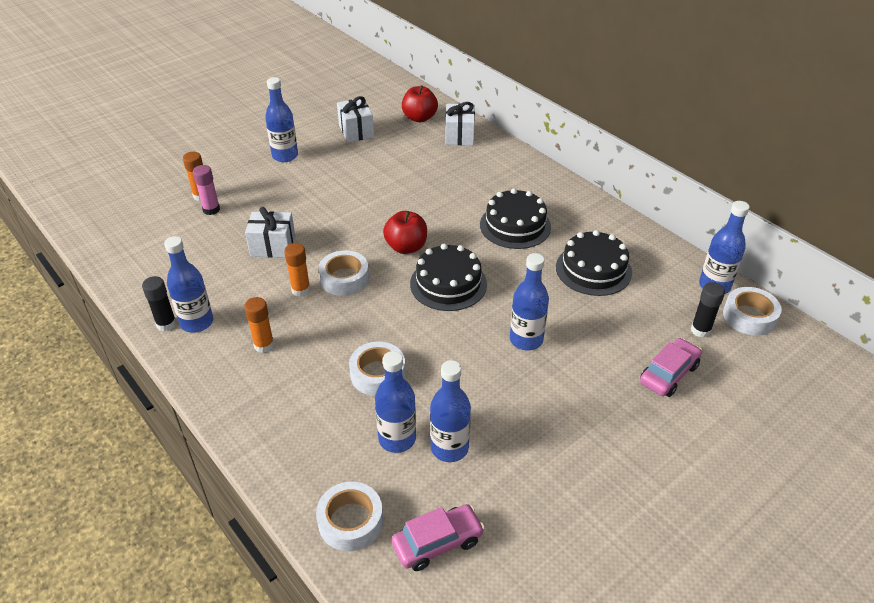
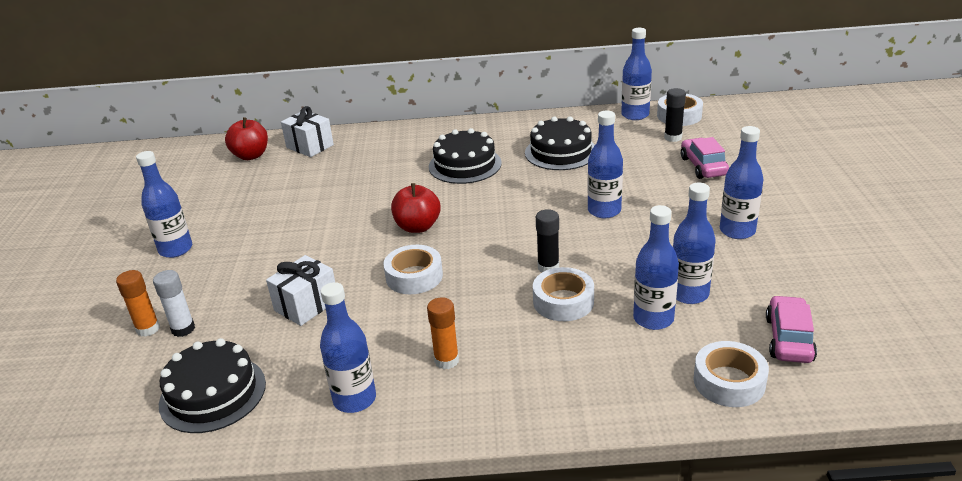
camera: 50 degrees left, 10 degrees down
(166, 324) = (328, 425): black glue stick -> black glue stick (548, 267)
(211, 209) = (183, 329): pink glue stick -> white glue stick
(301, 290) = (396, 309): orange glue stick -> none
(356, 131) = (211, 195): white gift -> none
(448, 284) = (493, 222): black cake -> black cake (213, 393)
(577, 443) = (737, 231): none -> blue bottle

